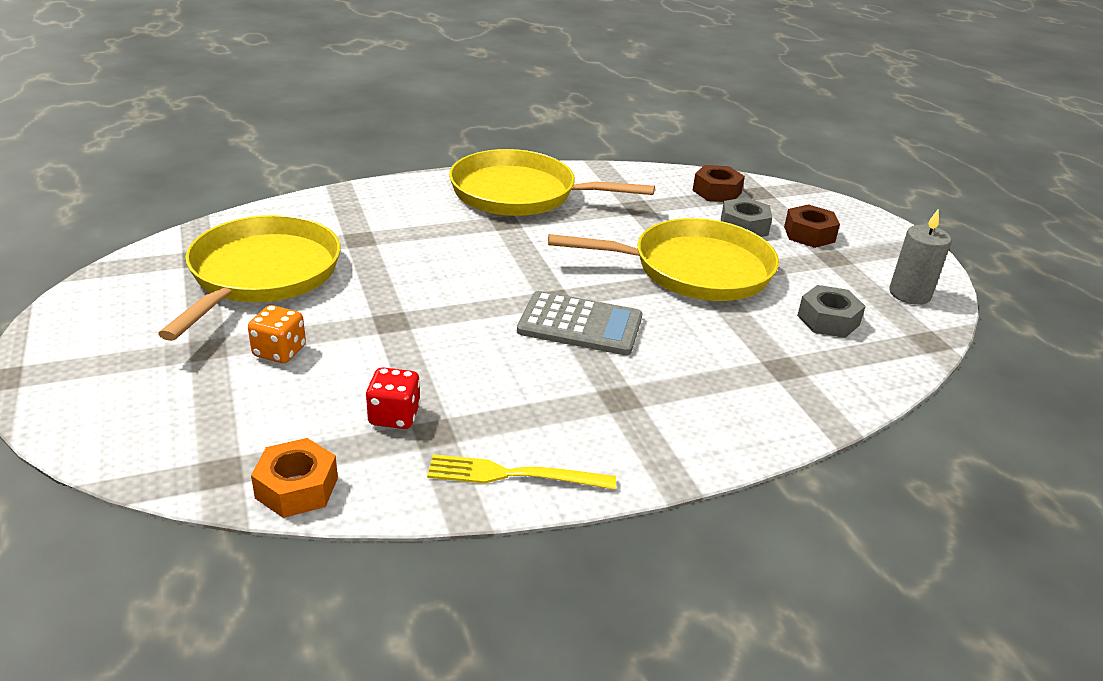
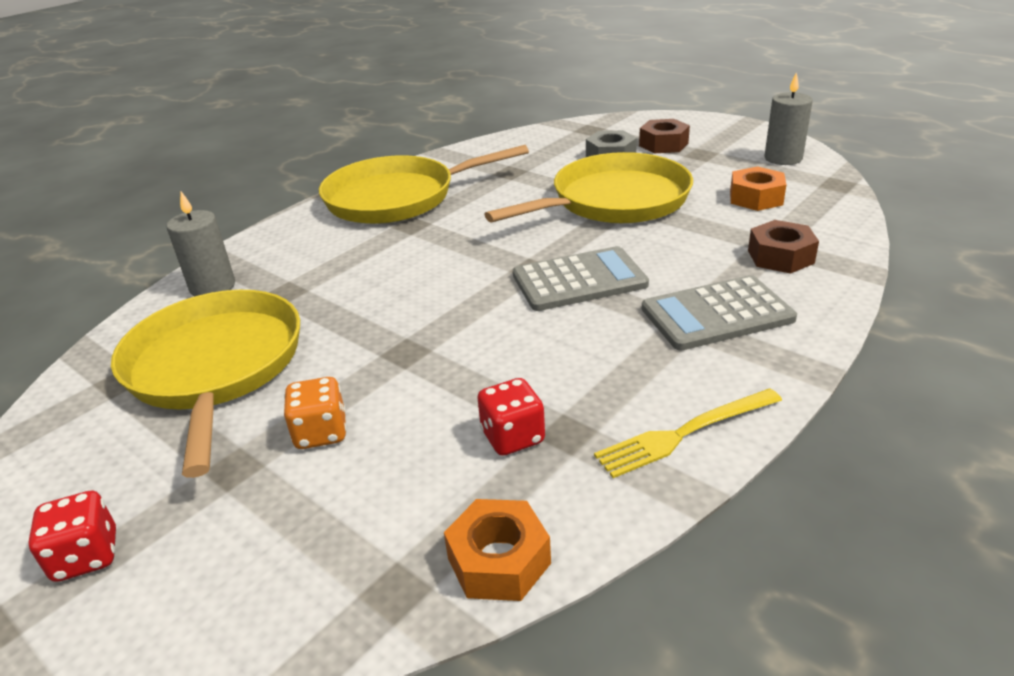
camera: 25 degrees left, 0 degrees up
(84, 361) = (86, 556): none -> red dice
(317, 213) = (213, 287): none -> grey candle
(655, 402) = (717, 314): none -> grey calculator
(716, 191) = (558, 139): brown nut -> brown nut (780, 256)
(828, 320) = (756, 198): grey nut -> orange nut

